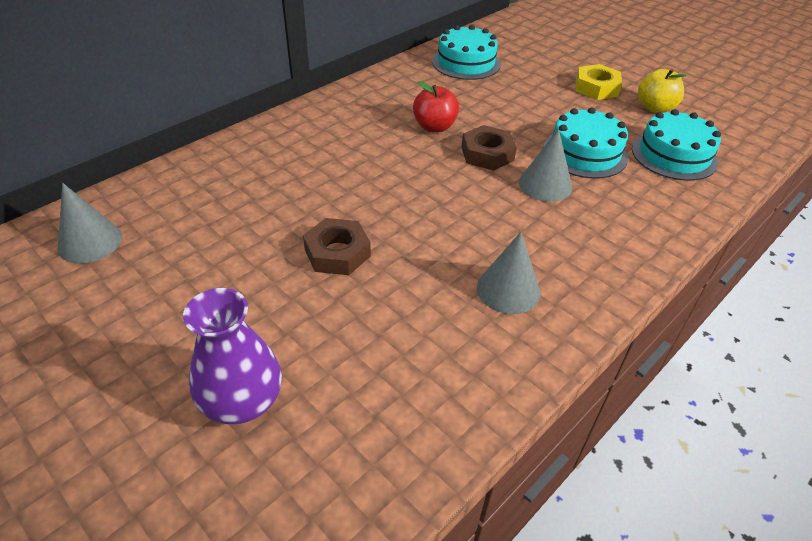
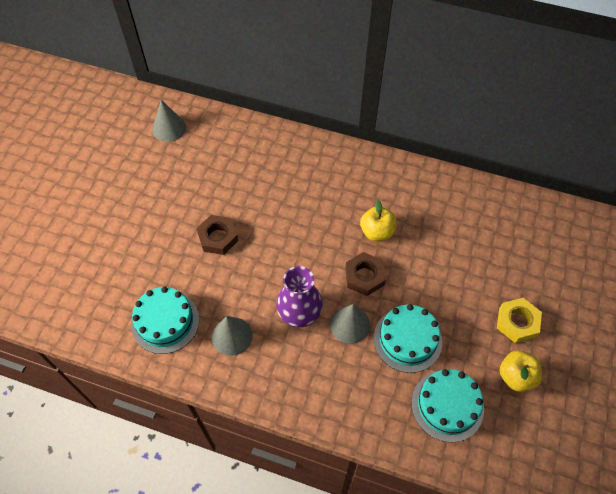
camera: 65 degrees right, 15 degrees up
(242, 401) = (102, 249): purple vase -> purple vase (299, 312)
(434, 127) = (377, 232): red apple -> yellow apple
(466, 62) = (485, 215): turquoise cake -> turquoise cake (165, 322)

